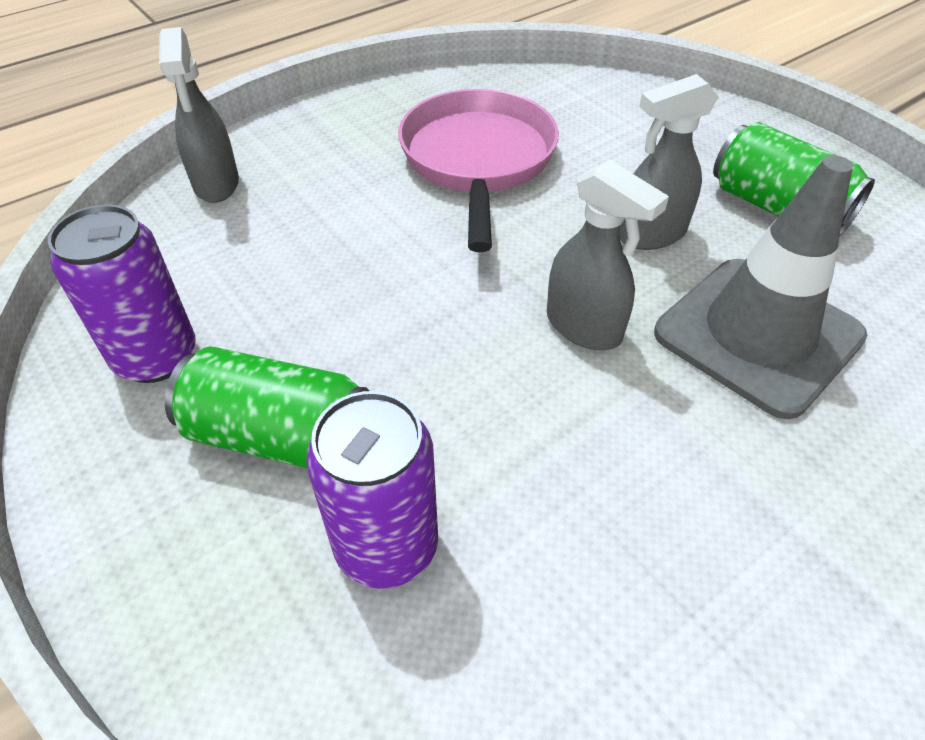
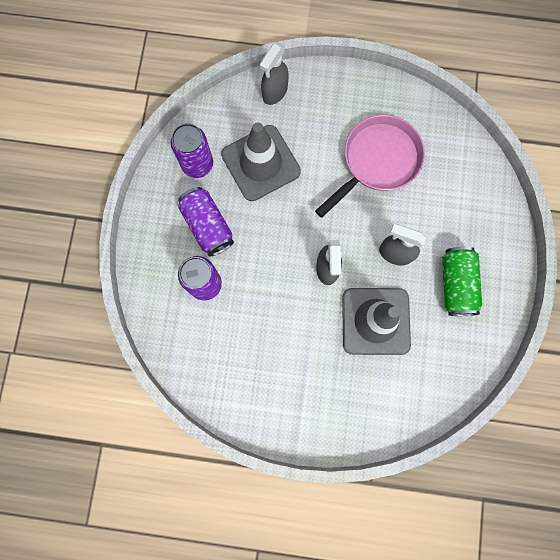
camera: 45 degrees right, 30 degrees up
(279, 436) = (207, 226): green can -> purple can
(289, 275) = (261, 163): none -> grey traffic cone

